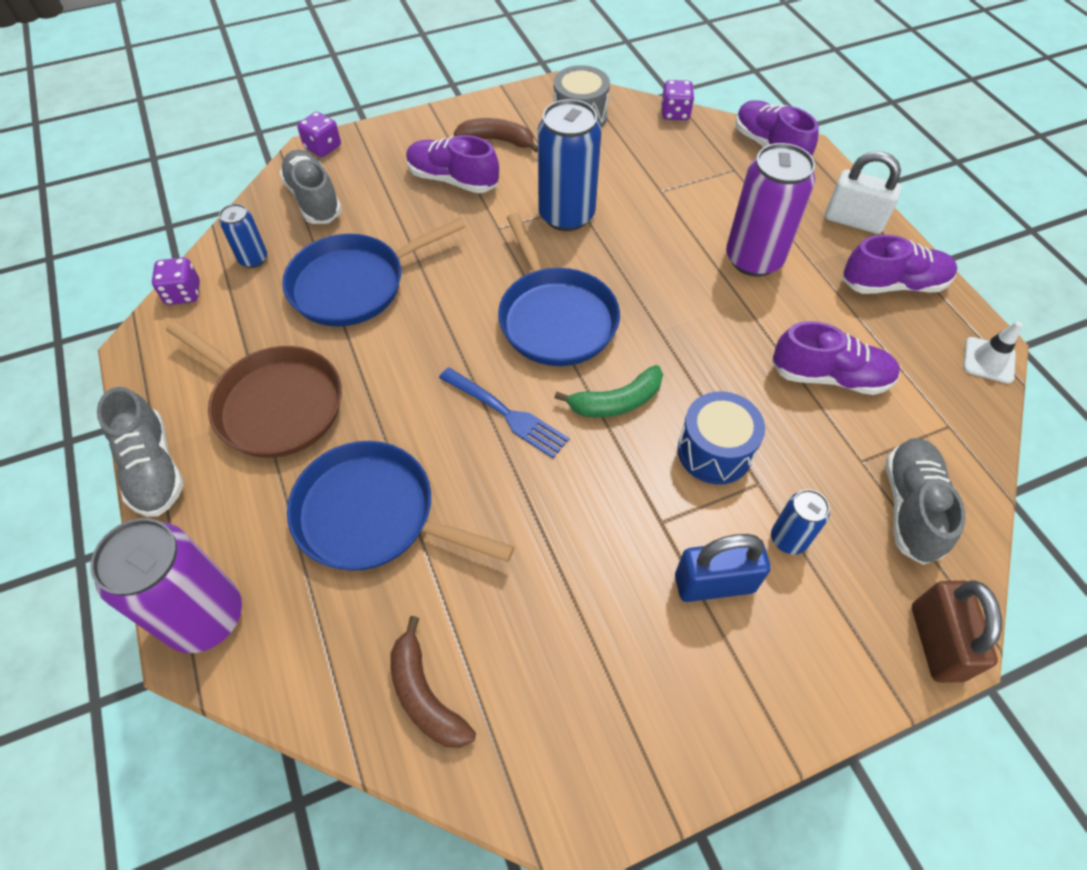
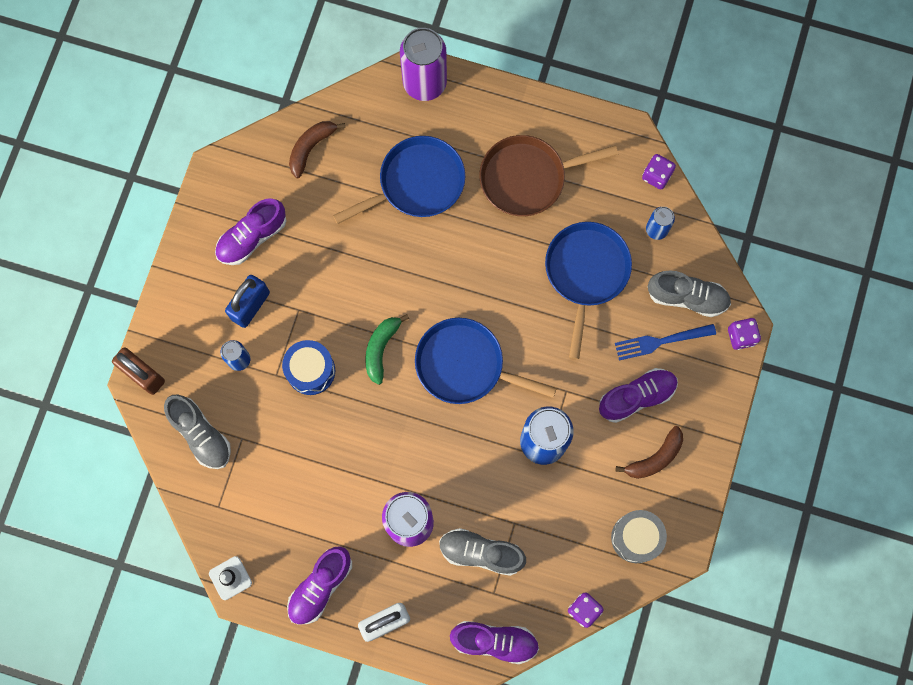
camera: 130 degrees right, 20 degrees up
(153, 468) = (532, 100): grey shoe -> grey shoe (481, 553)
(425, 695) = (311, 148): brown banana -> brown banana turned 60 degrees counterclockwise
(506, 414) = (422, 287): blue fork -> blue fork (661, 341)
(829, 376) = (298, 477): purple shoe -> purple shoe (252, 237)

